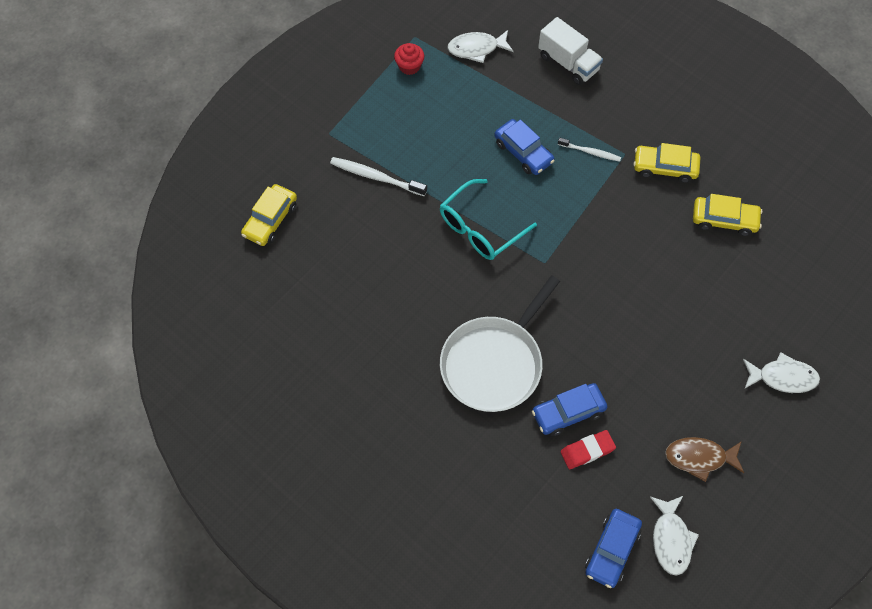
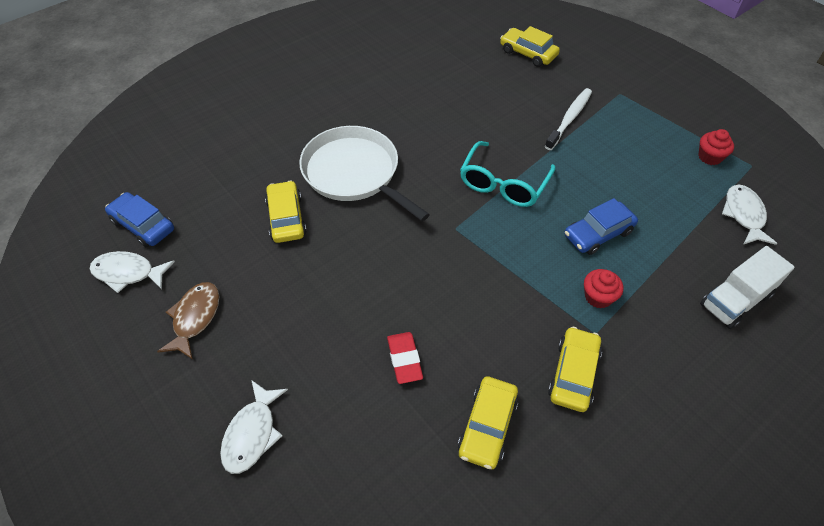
camera: 100 degrees right, 10 degrees down
(480, 228) = (503, 184): turquoise glasses -> turquoise glasses turned 120 degrees counterclockwise
(568, 412) = (286, 218): blue car -> yellow car
(587, 451) = (243, 225): red eraser -> red eraser (404, 359)
(590, 152) = (598, 297): white toothbrush -> red cupcake

